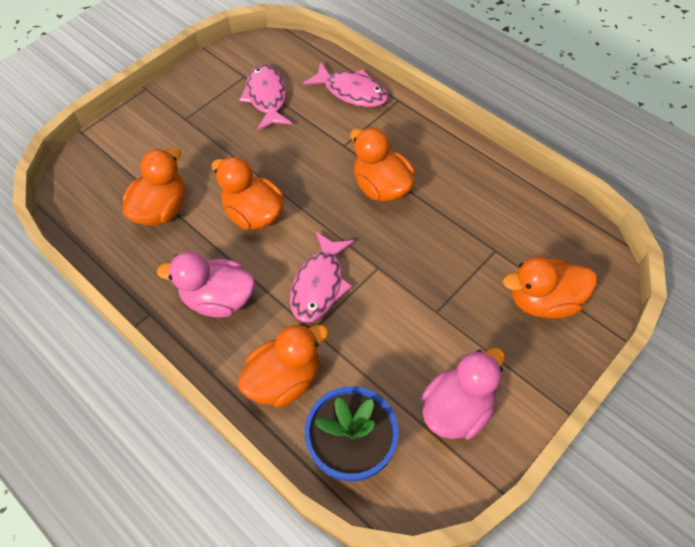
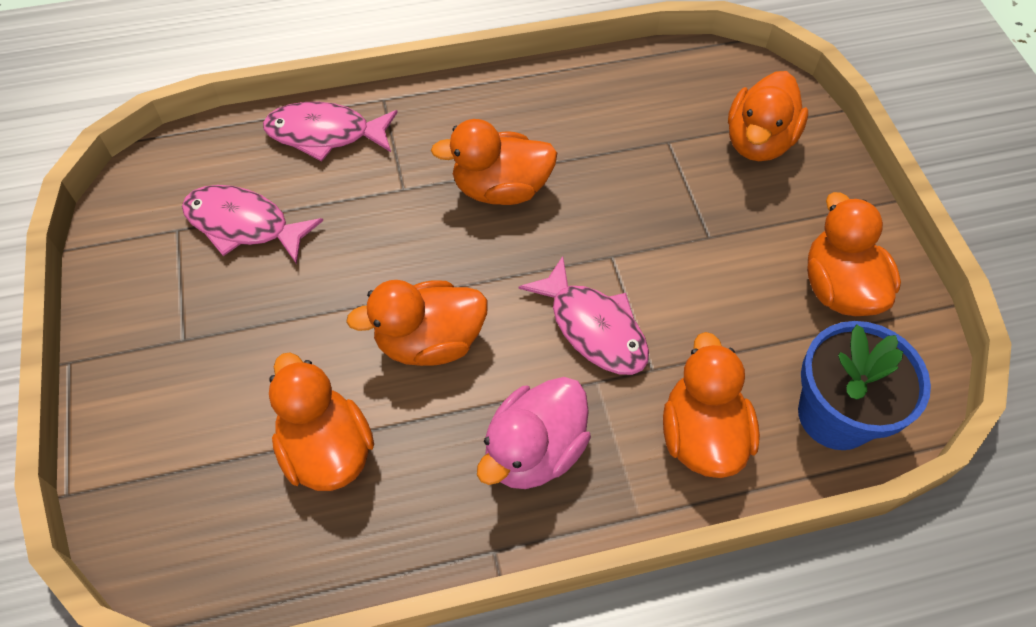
camera: 60 degrees left, 0 degrees up
(351, 92) = (325, 134): pink fish -> pink fish turned 150 degrees counterclockwise
(457, 409) = (838, 288): pink duck -> orange duck

